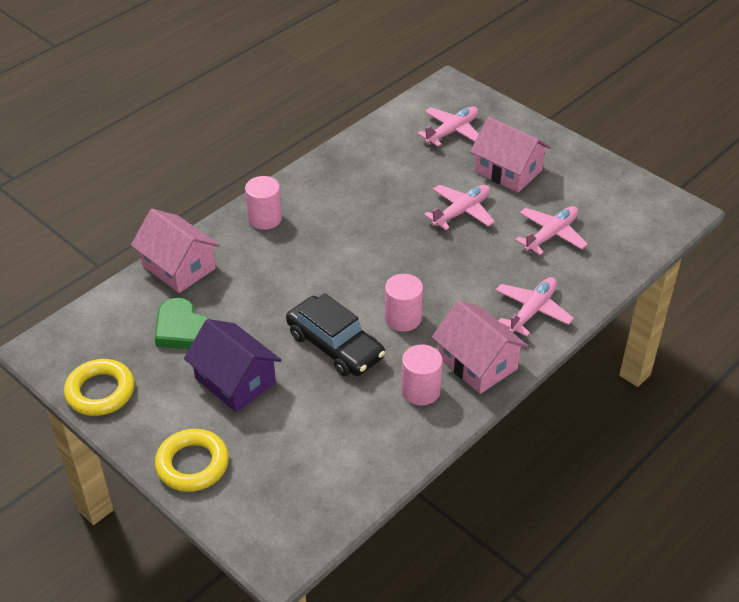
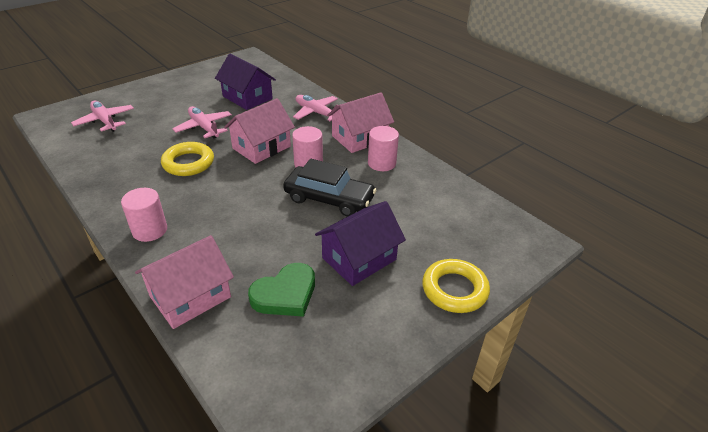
camera: 85 degrees left, 5 degrees down
(100, 392) = (360, 365): yellow ring -> yellow ring (188, 163)
(335, 345) = (329, 199): black car -> black car turned 60 degrees clockwise
(508, 171) = (171, 104): pink house -> pink house (261, 147)
(551, 235) = (247, 97): pink plane -> purple house

